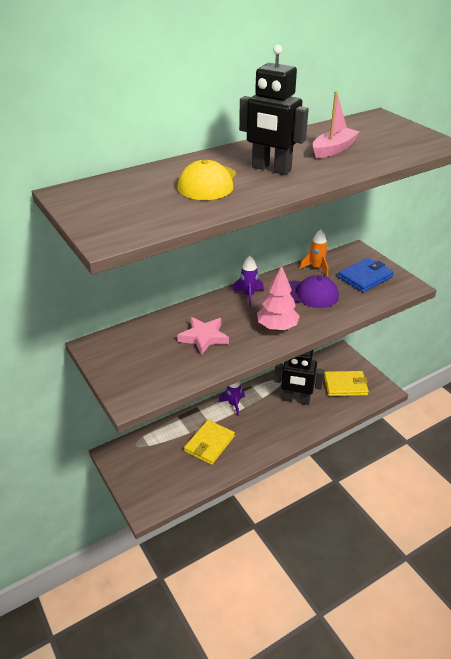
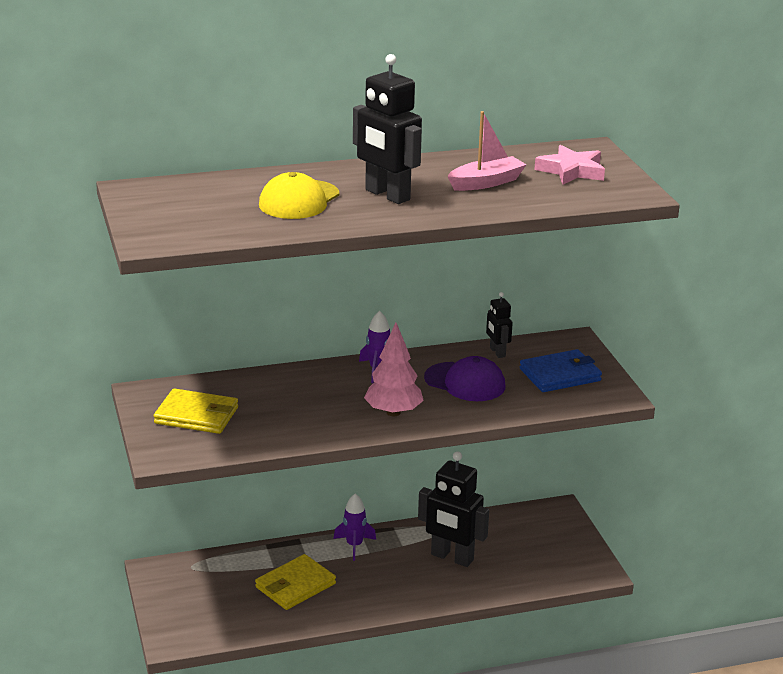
camera: 15 degrees right, 10 degrees down
(203, 337) = (289, 407): pink star -> pink star (571, 171)
(316, 268) = (497, 352): orange rocket -> black robot
(345, 385) = (539, 554): yellow wallet -> yellow wallet (196, 415)

